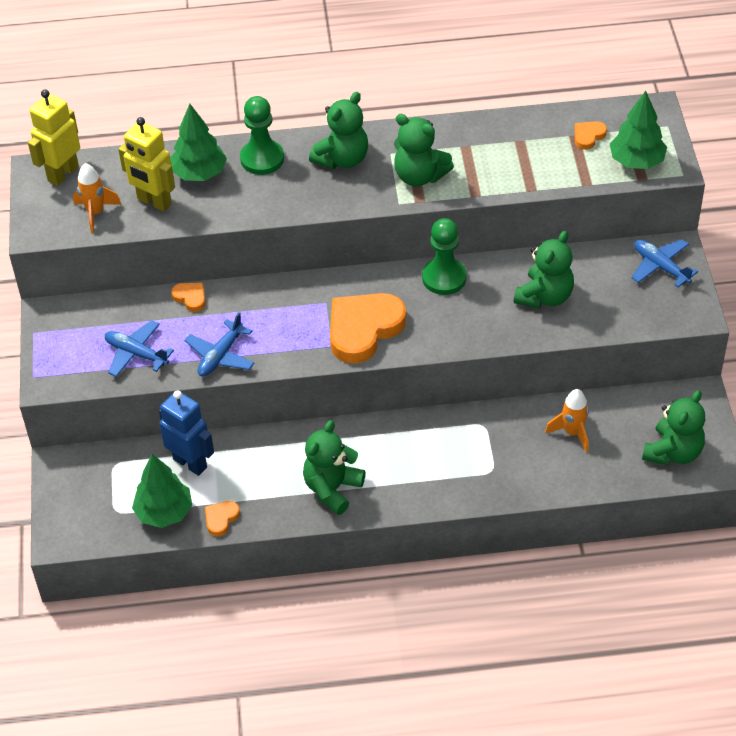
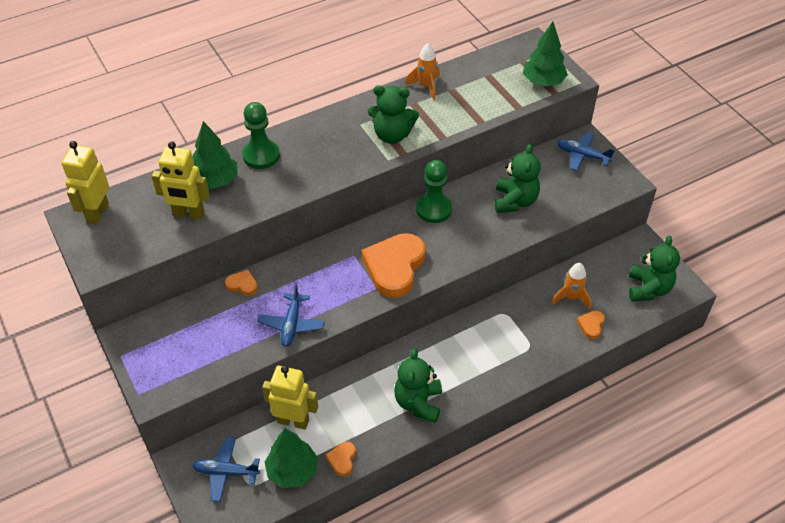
camera: 25 degrees left, 0 degrees up
(95, 213) = (142, 237): orange rocket -> orange rocket (426, 86)
(136, 354) = (220, 345): blue plane -> blue plane (226, 472)
(190, 463) = (293, 421): blue robot -> yellow robot
(342, 159) = (325, 138): green teddy bear -> none
(588, 136) = (498, 73): orange heart -> orange heart (591, 325)

